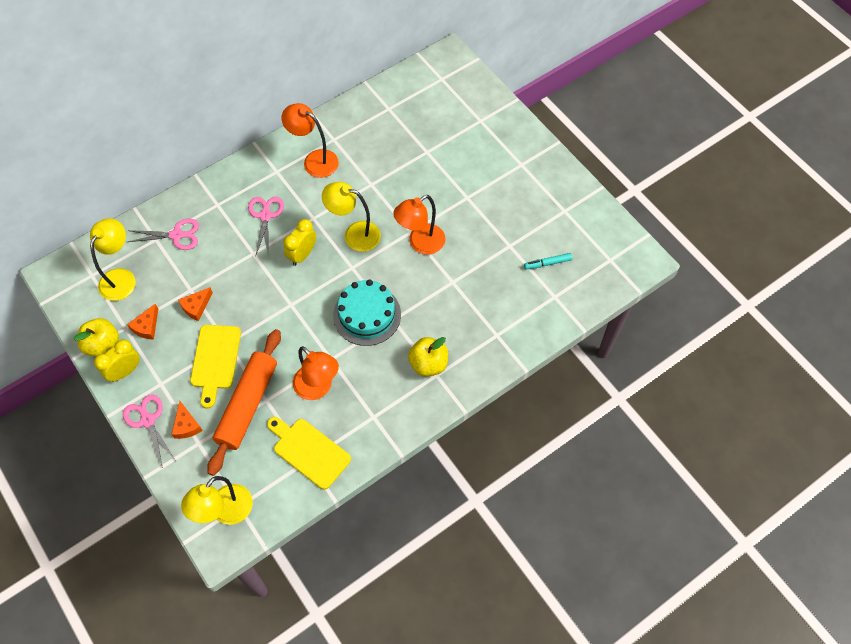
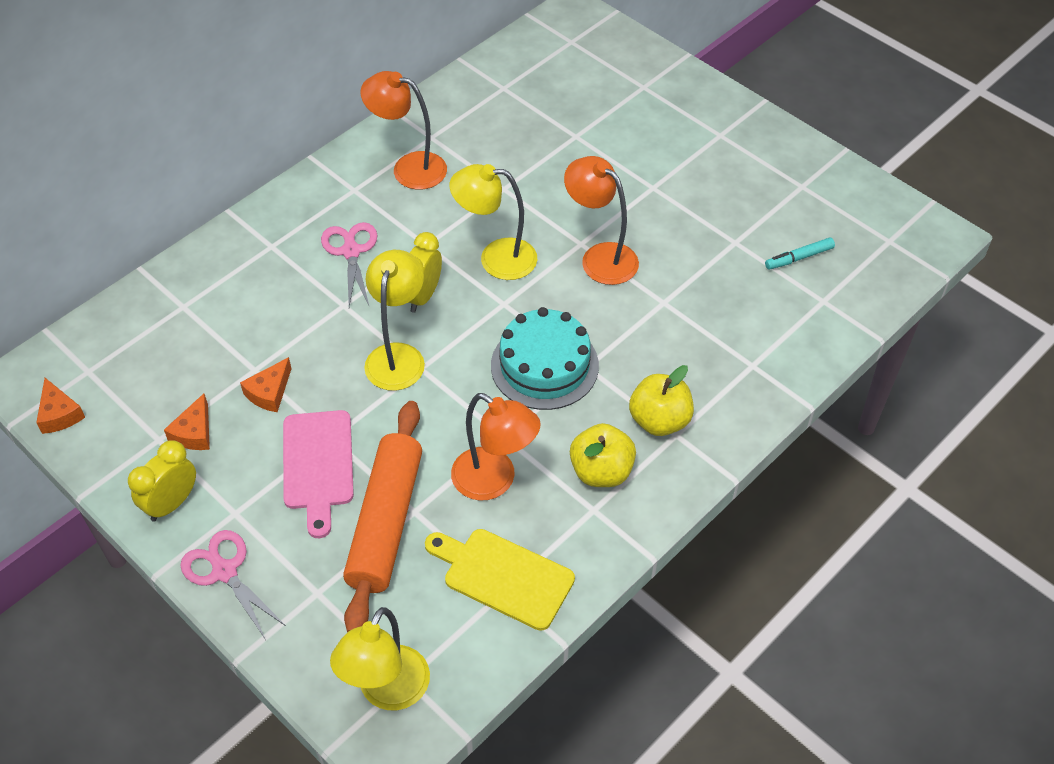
camera: 10 degrees left, 10 degrees down
(103, 345) = (127, 470): yellow apple -> yellow apple (601, 471)
(121, 277) = (138, 368): yellow lamp -> yellow lamp (398, 356)
(176, 235) = (215, 296): pink scissors -> none
(186, 425) = (292, 569): orange cheese -> orange cheese (59, 414)
(215, 360) = (318, 465): yellow cutting board -> pink cutting board
(420, 243) = (600, 257): orange lamp -> orange lamp turned 90 degrees clockwise

